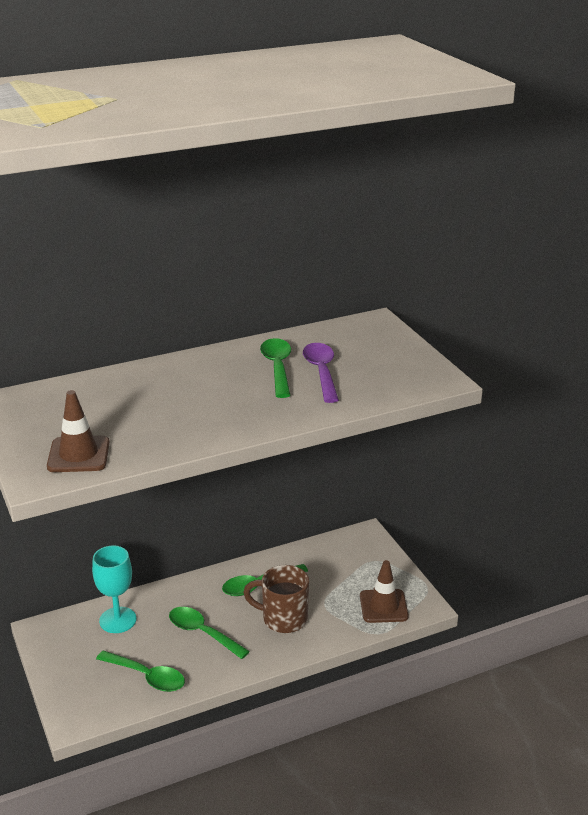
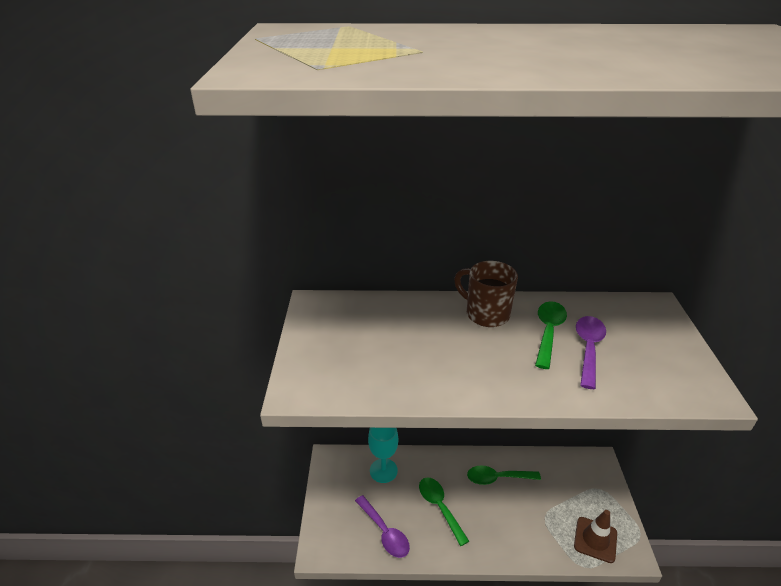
camera: 25 degrees right, 5 degrees up
(78, 455) = (340, 377): brown traffic cone -> none
(147, 677) = (385, 532): green spoon -> purple spoon
(283, 619) = (506, 519): brown mug -> brown mug (486, 314)

